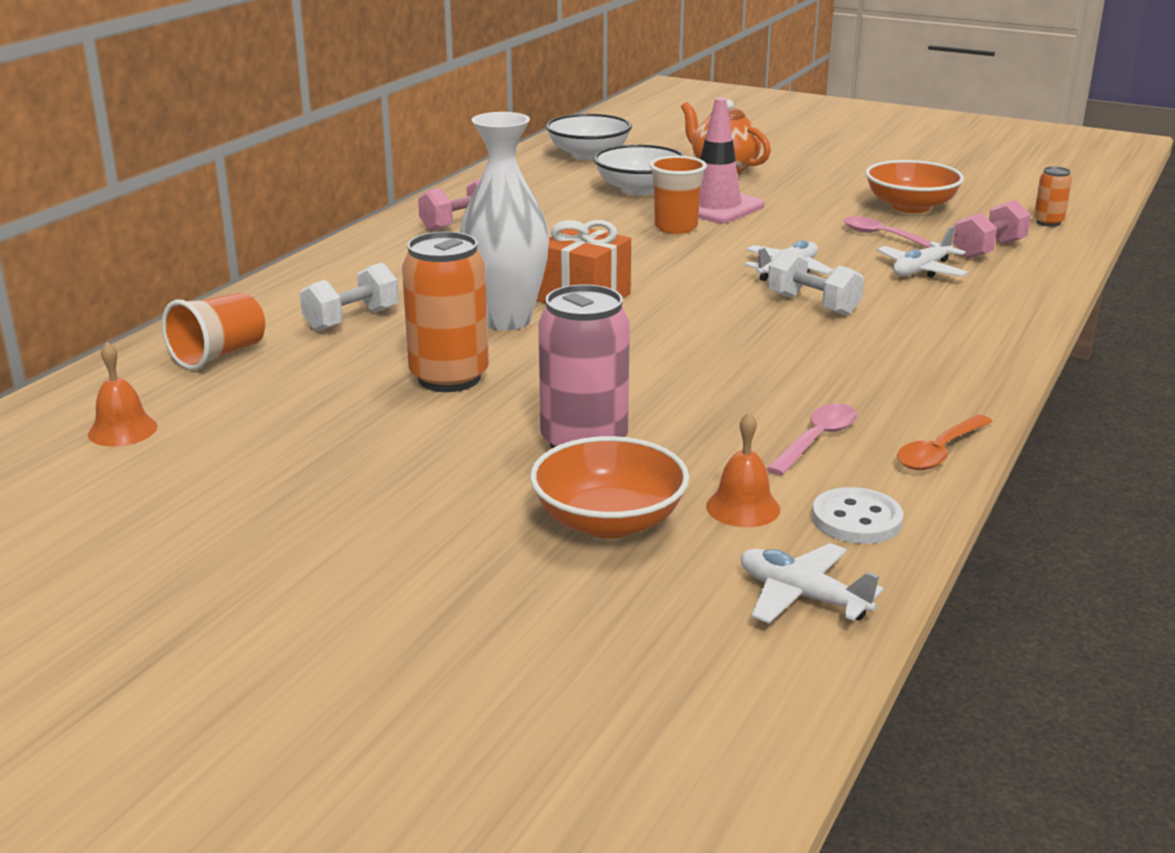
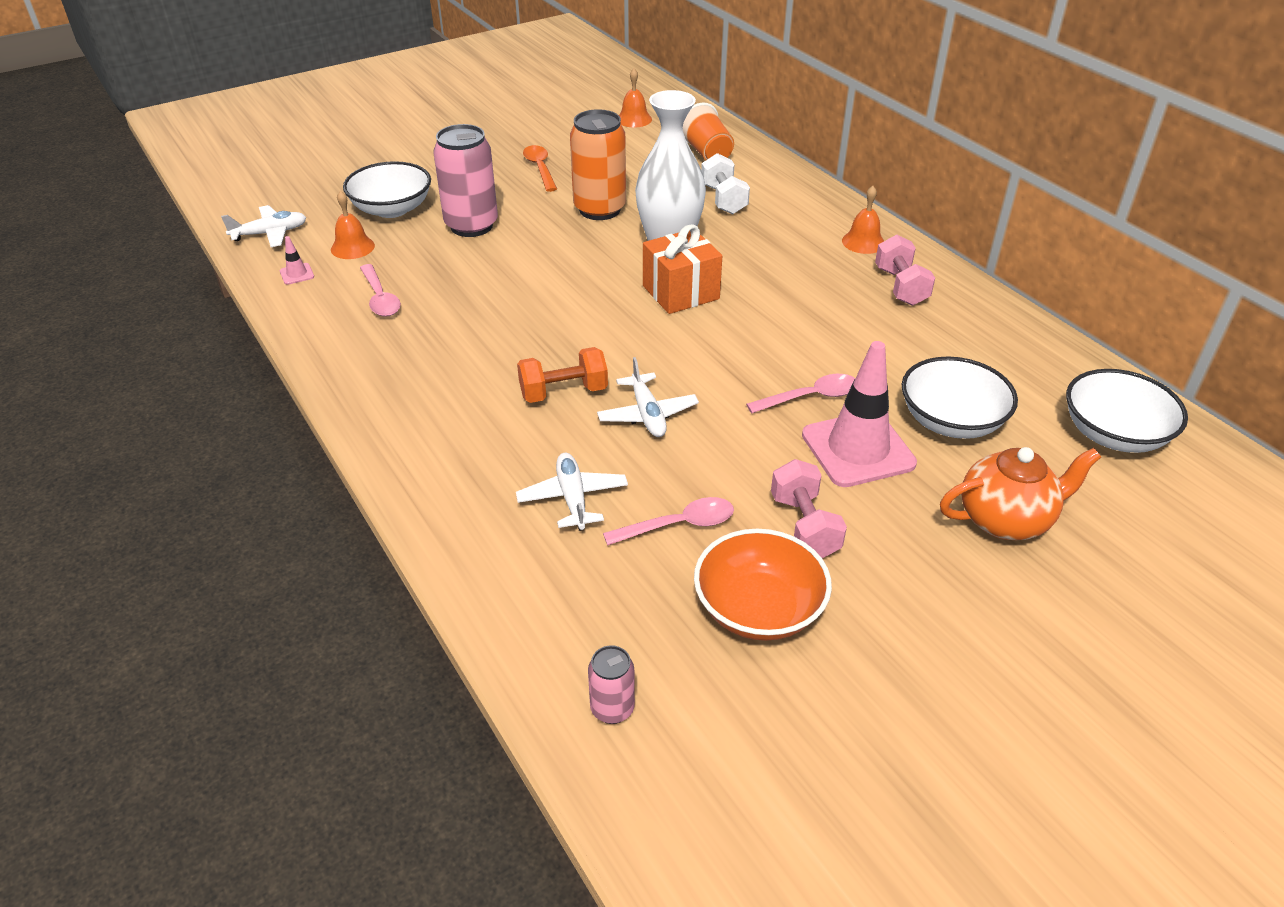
camera: 120 degrees right, 15 degrees up
(387, 247) = (863, 242): none -> orange bell
(609, 521) = (392, 209): orange bowl -> white bowl
(676, 227) = (810, 397): orange cup -> pink spoon
(813, 304) = (563, 392): white dumbbell -> orange dumbbell
(856, 519) = (297, 274): white button -> pink traffic cone
(940, 452) = (311, 334): orange spoon -> orange spoon (540, 168)
(989, 250) = (578, 585): pink dumbbell -> pink dumbbell (804, 526)
(1048, 222) = (612, 709): orange can -> pink can

